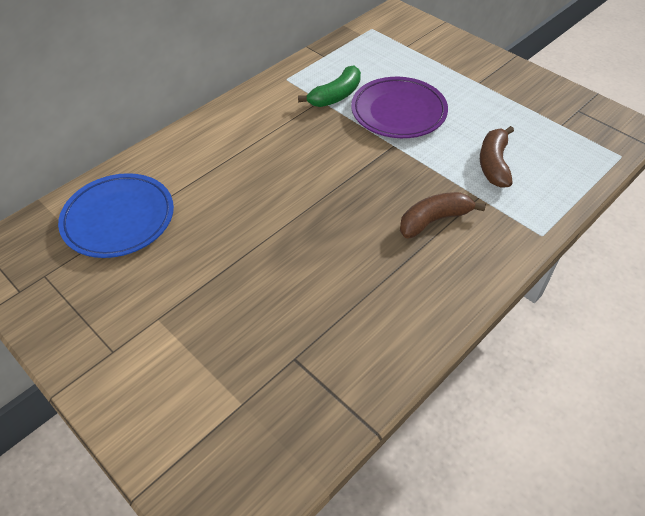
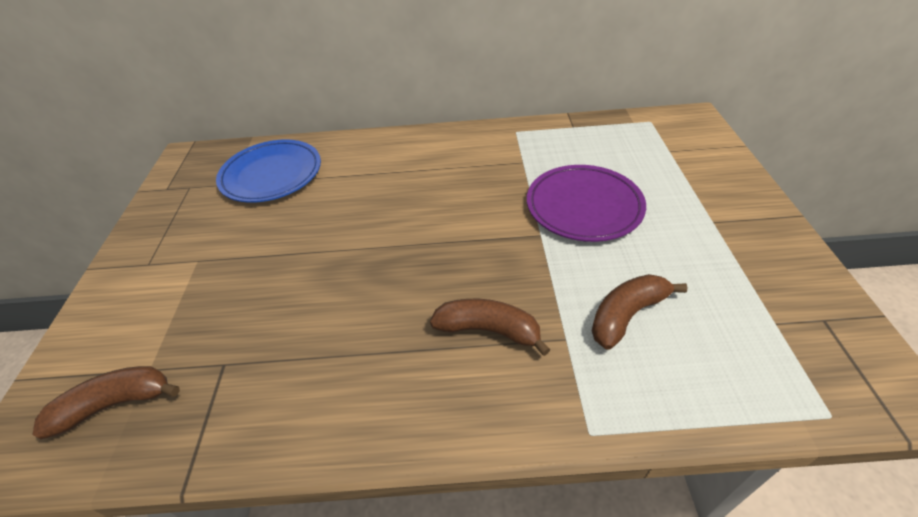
camera: 45 degrees right, 5 degrees down
(252, 438) = (115, 404): none -> brown banana
(336, 96) = (541, 164): green banana -> none

